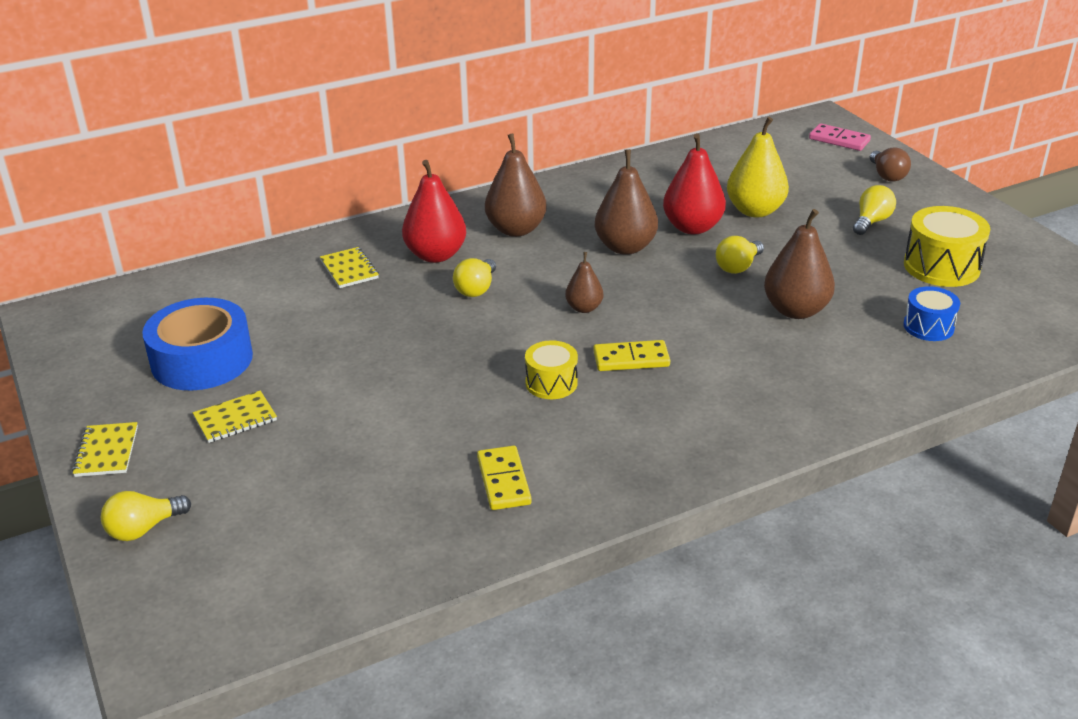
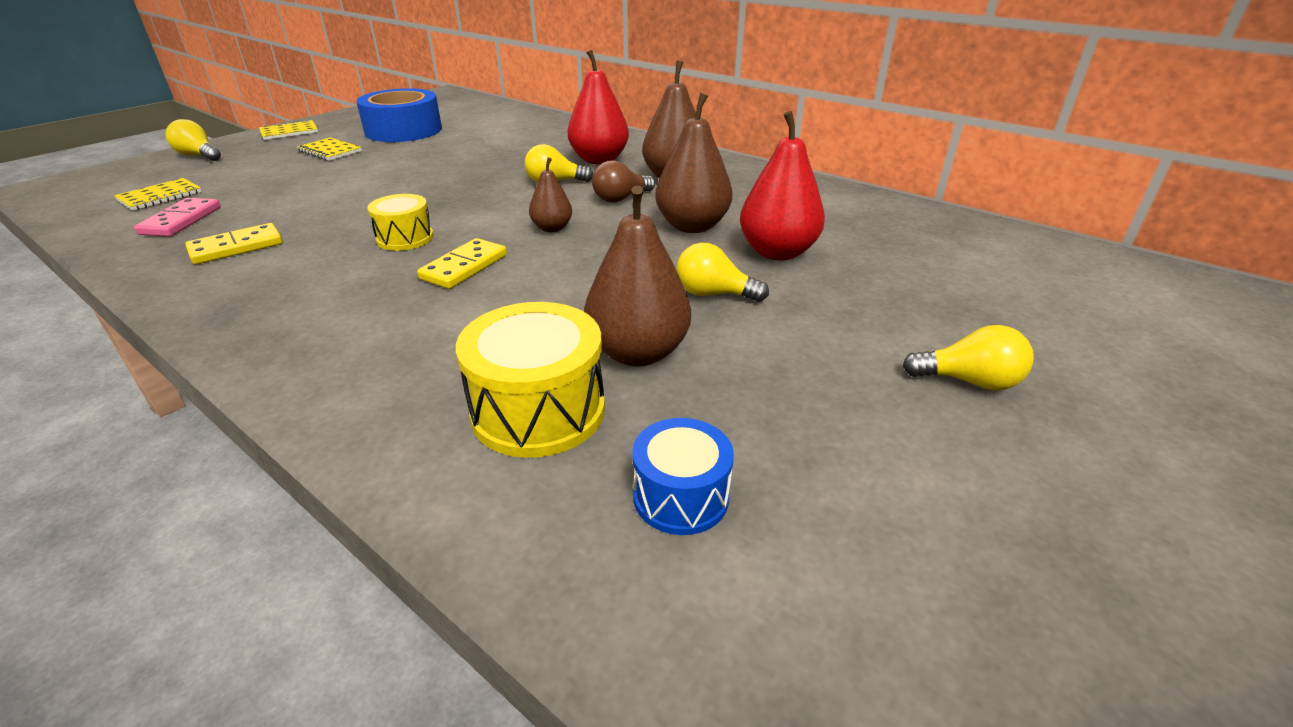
camera: 65 degrees right, 0 degrees up
(349, 269) = (552, 141): yellow notebook -> yellow notebook (160, 196)
(631, 359) = (464, 267): yellow domino -> yellow domino turned 60 degrees clockwise
(755, 211) = (869, 283): yellow pear -> none
(839, 140) = (1185, 313): pink domino -> pink domino (181, 221)
(887, 175) = (1149, 375): brown light bulb -> brown light bulb (620, 198)
(941, 266) = (910, 485): yellow drum -> yellow drum (538, 410)

